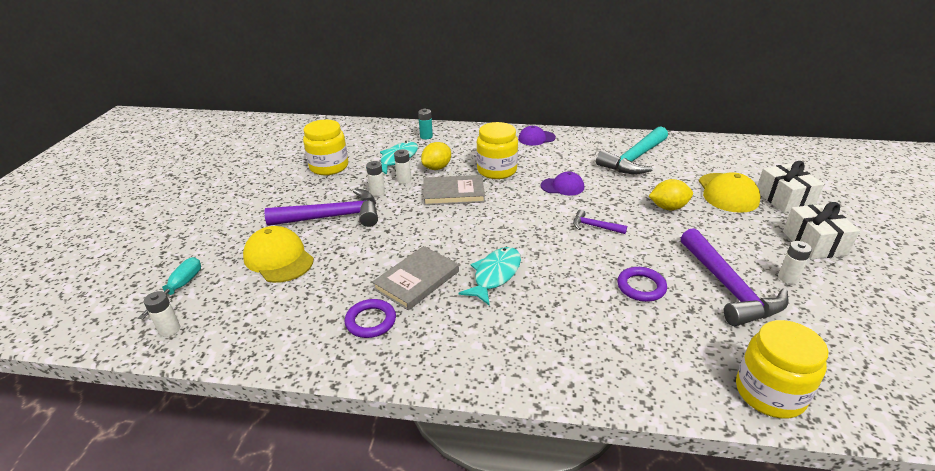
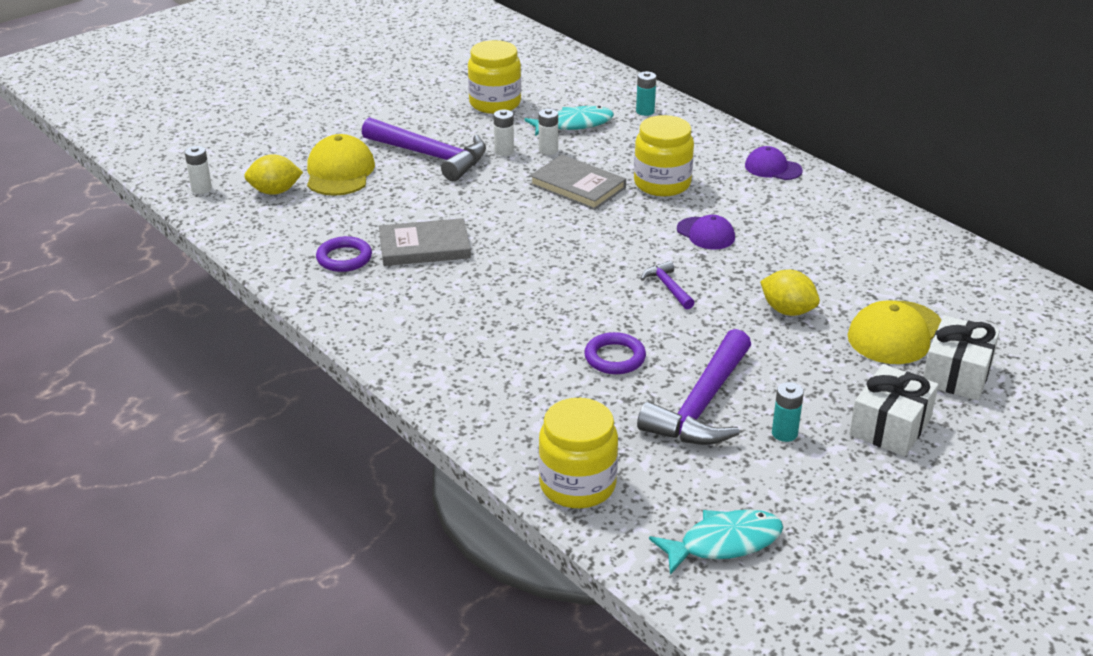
camera: 40 degrees right, 0 degrees up
(180, 288) = (241, 160): turquoise screwdriver -> none
(437, 168) = (602, 152): yellow lemon -> yellow lemon (275, 191)
(495, 275) = (497, 277): turquoise fish -> turquoise fish (724, 543)
(634, 159) = (852, 245): turquoise hammer -> none
(788, 278) = (784, 433): white battery -> turquoise battery

